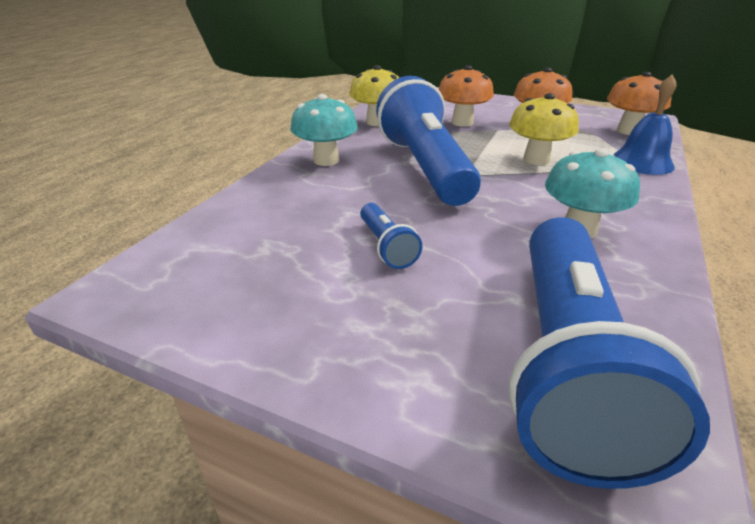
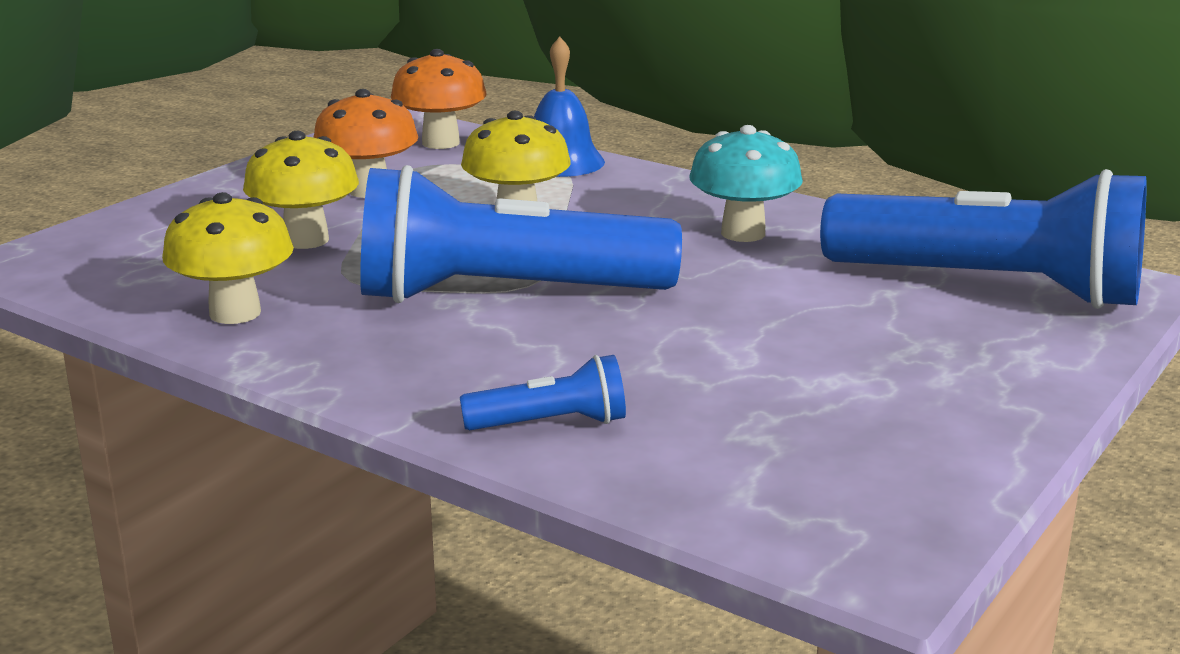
camera: 80 degrees left, 10 degrees down
(326, 160) = (423, 375): turquoise mushroom -> none
(386, 247) = (768, 347): blue flashlight -> blue flashlight (551, 424)
(462, 122) = (306, 240): orange mushroom -> yellow mushroom

